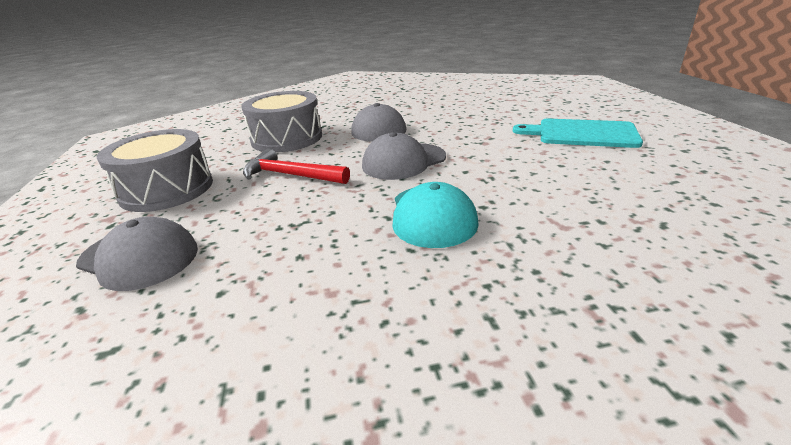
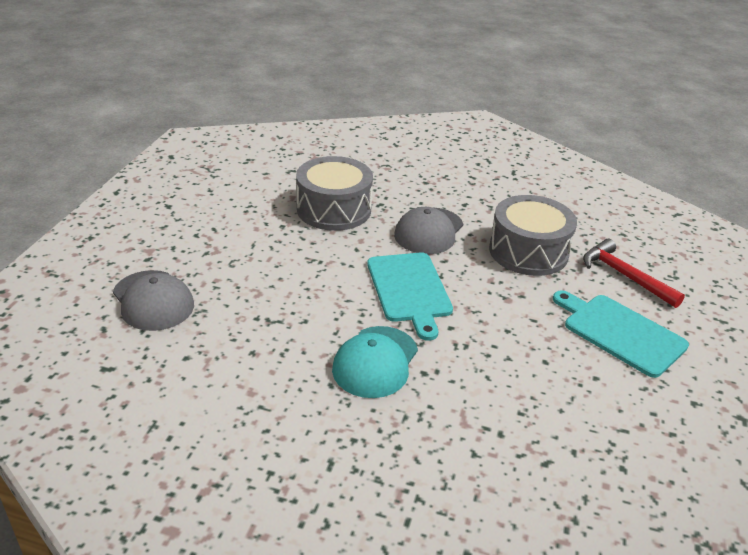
camera: 25 degrees right, 5 degrees up
(167, 189) = (202, 235): grey drum -> grey drum (528, 251)
(290, 175) = (303, 263): red hammer -> red hammer (624, 276)
(404, 161) = (409, 290): grey cap -> turquoise cutting board

